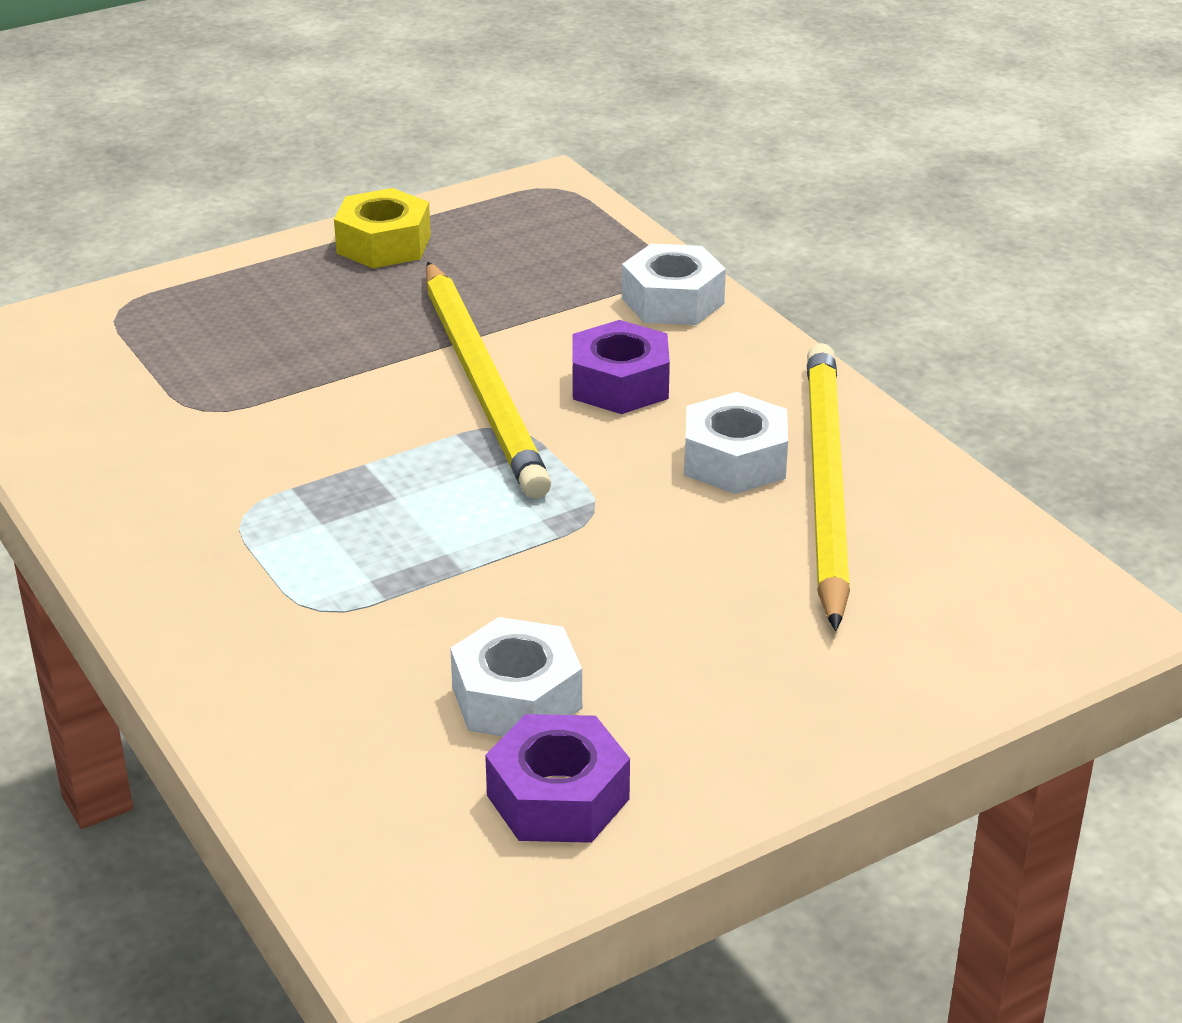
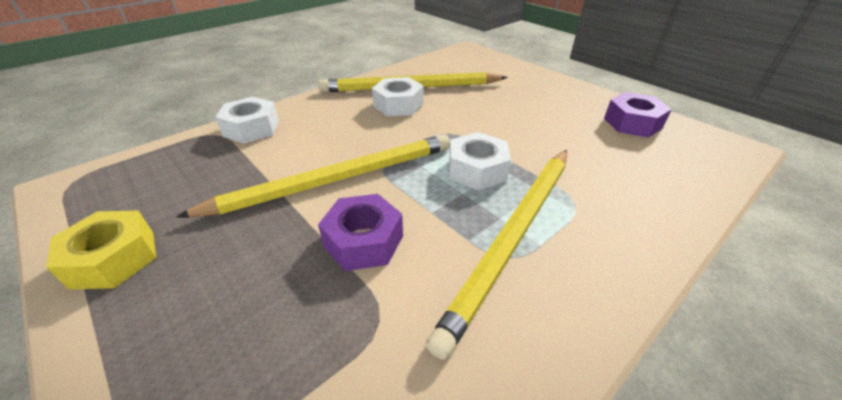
camera: 100 degrees left, 5 degrees up
(277, 527) = (514, 236): none -> yellow pencil
(517, 697) = (588, 137): white nut -> white nut (477, 170)
(620, 384) = (336, 136): purple nut -> purple nut (364, 241)

